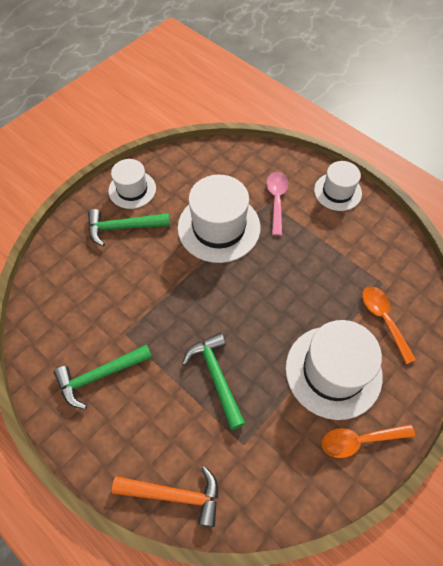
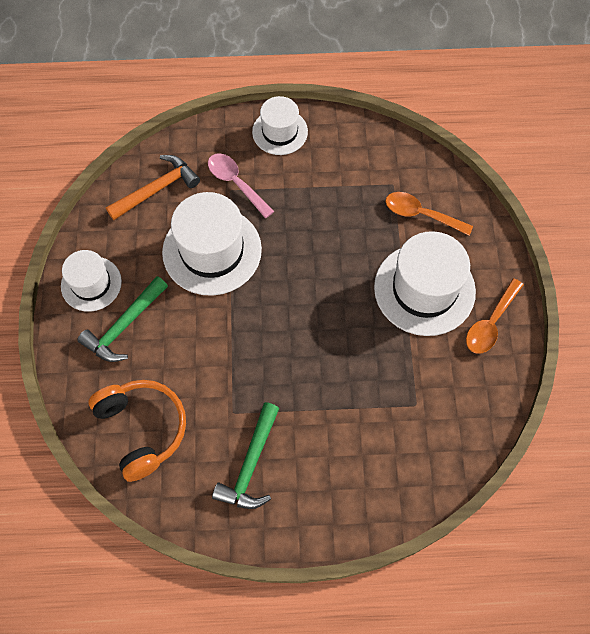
camera: 45 degrees left, 5 degrees up
(67, 294) = (142, 429): none -> orange headphones
(174, 495) = (405, 489): orange hammer -> orange hammer (157, 189)
(216, 377) = (344, 375): green hammer -> none

